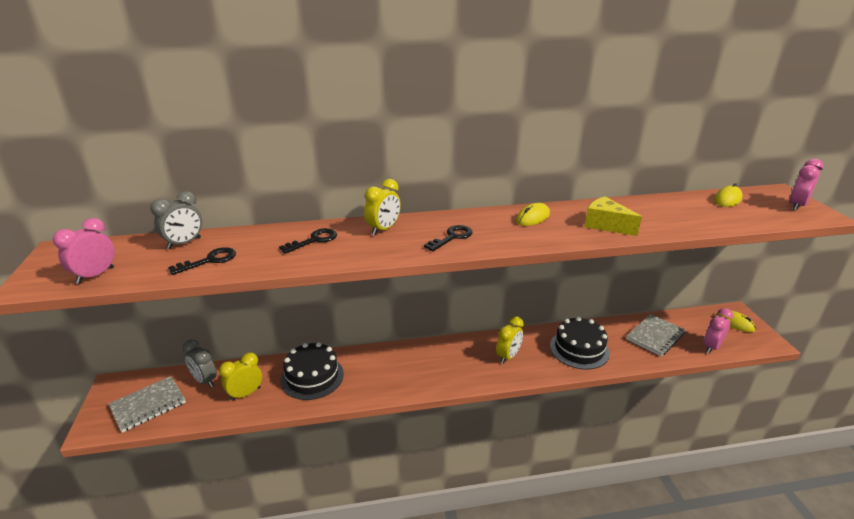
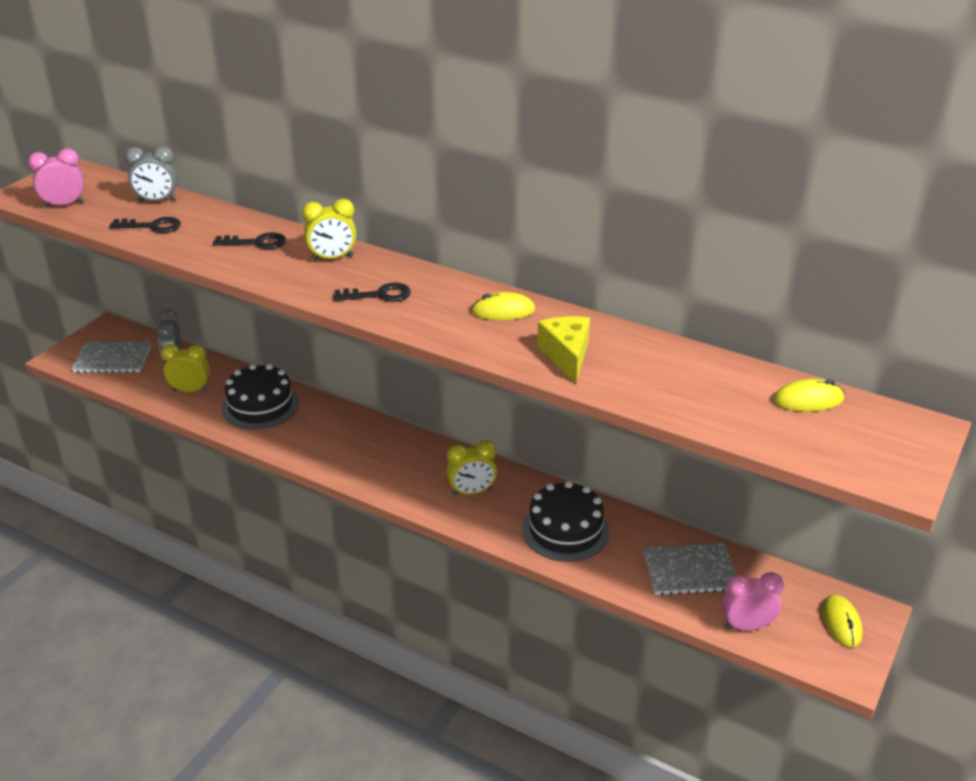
camera: 40 degrees right, 5 degrees up
(796, 206) = (895, 454): pink clock -> none

